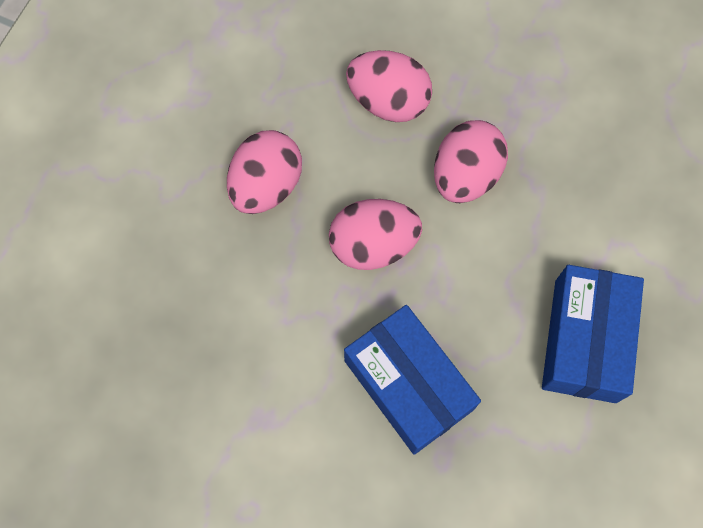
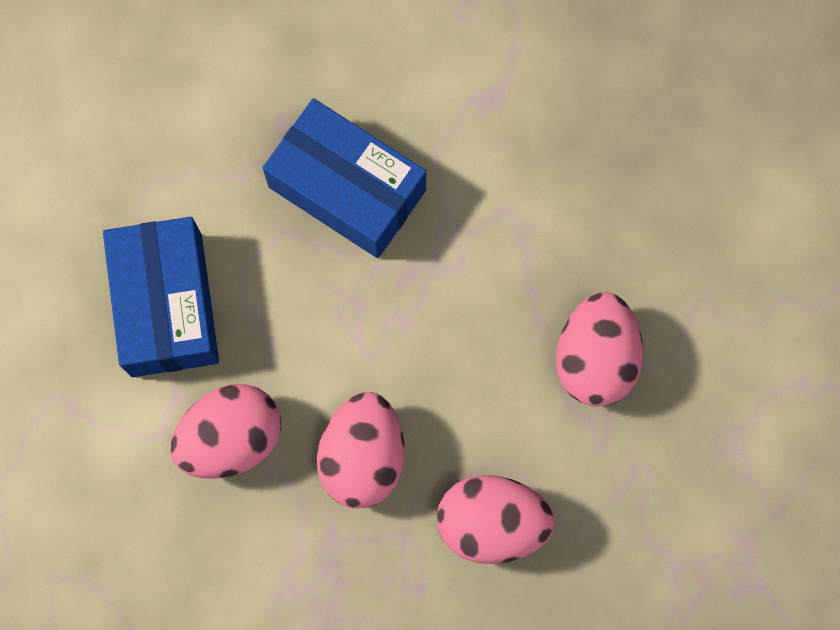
camera: 160 degrees right, 5 degrees up
(373, 245) = (442, 331): pink egg -> pink egg (231, 438)

